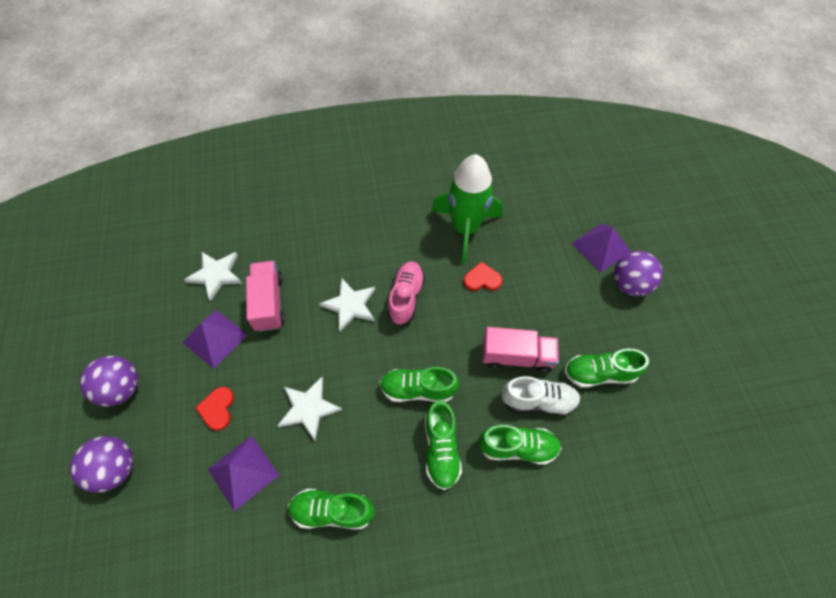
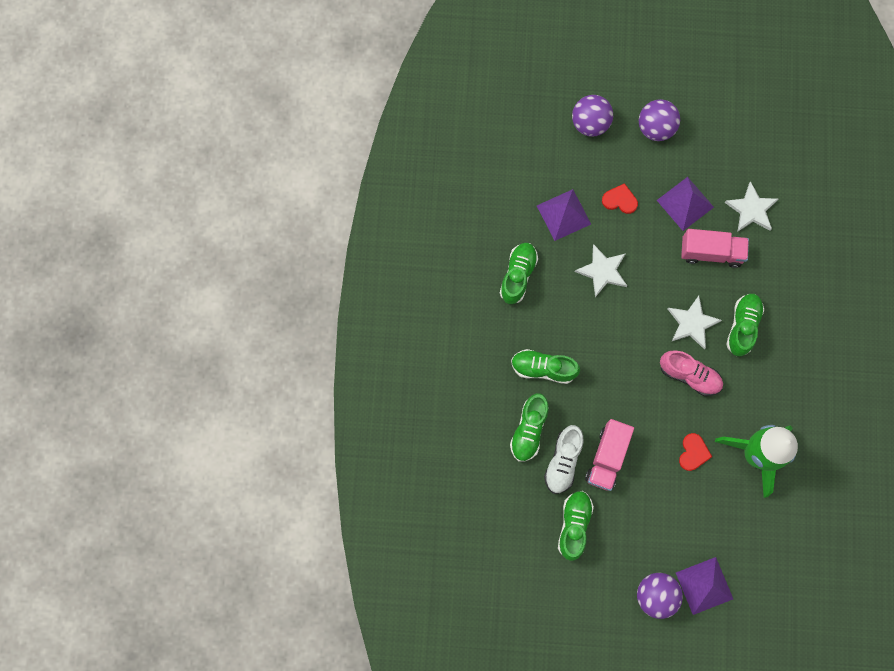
camera: 105 degrees right, 15 degrees up
(418, 389) = (597, 363): green shoe -> green shoe (742, 326)

